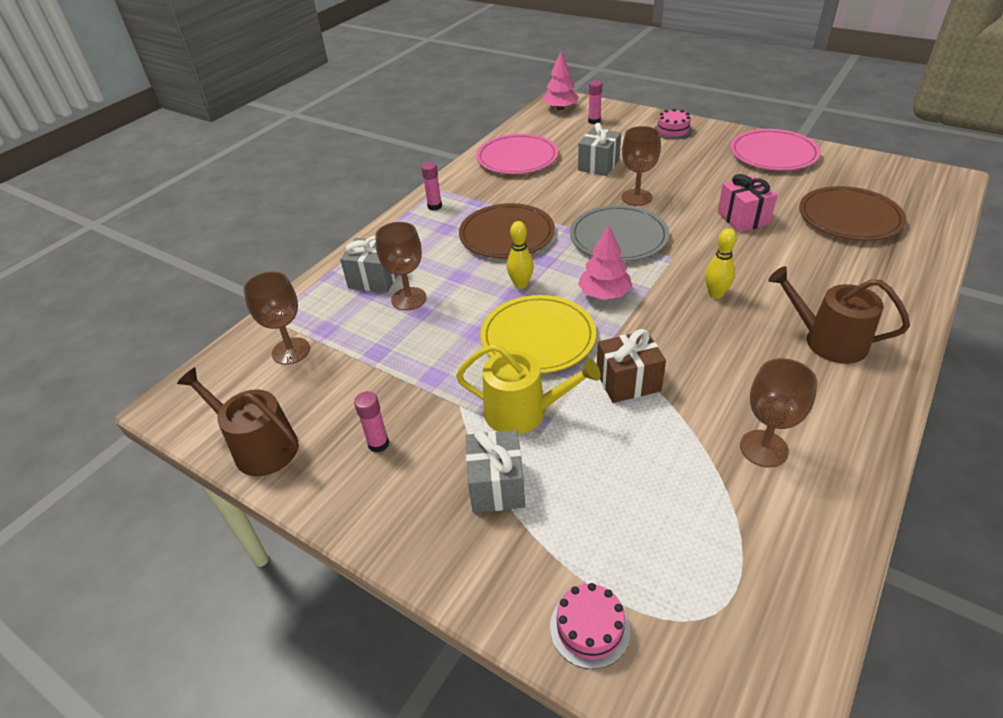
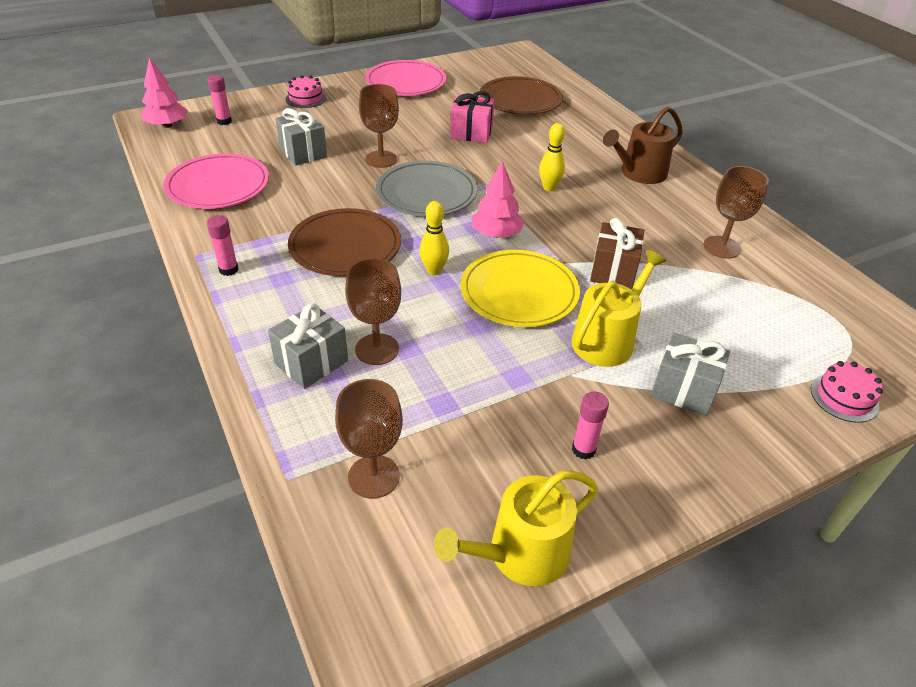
camera: 65 degrees left, 0 degrees up
(259, 447) = (520, 554): brown watering can -> yellow watering can

